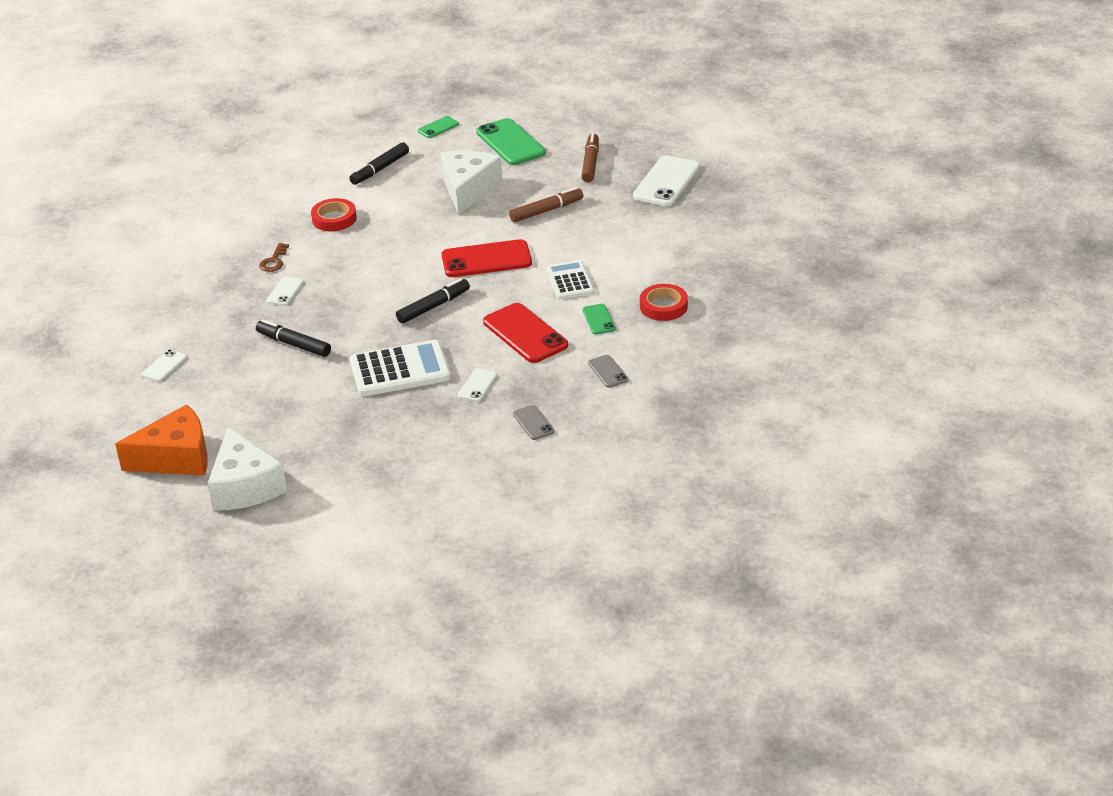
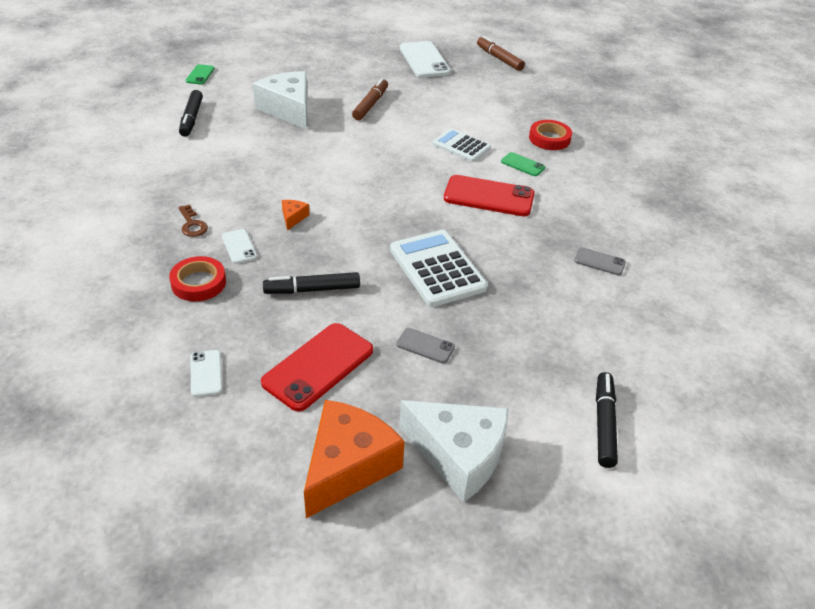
camera: 45 degrees left, 5 degrees up
(334, 219) = (203, 169): red tape -> red tape (198, 283)
(349, 286) = (293, 218): none -> orange cheese
(400, 370) = (437, 269): white calculator -> white calculator turned 60 degrees counterclockwise
(433, 307) = (388, 205): black marker -> black marker (604, 424)
(477, 385) = (515, 252): white phone -> none
(486, 260) = (377, 154): red phone -> red phone (318, 366)
(510, 143) = (274, 68): green phone -> none
(590, 163) = (354, 64): brown marker -> brown marker (499, 59)
(608, 371) = (587, 199): grey phone -> grey phone (425, 346)

